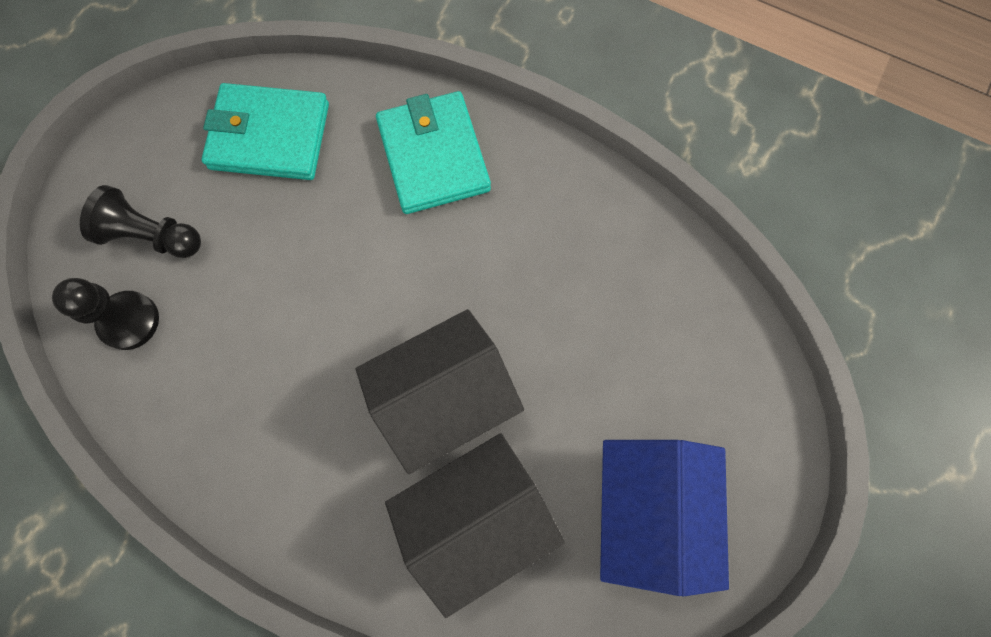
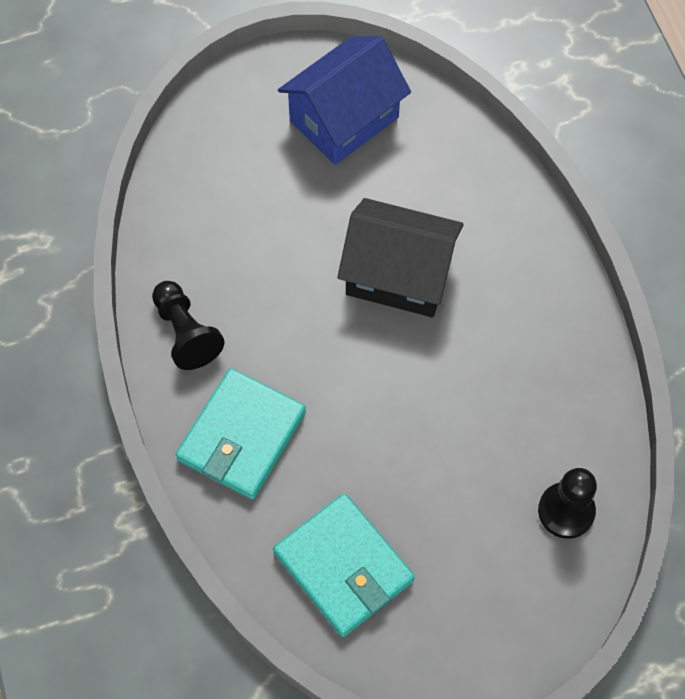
camera: 135 degrees left, 10 degrees down
(152, 236) = (499, 564): black pawn -> black pawn (186, 333)
(476, 518) = (446, 197): black house -> none

